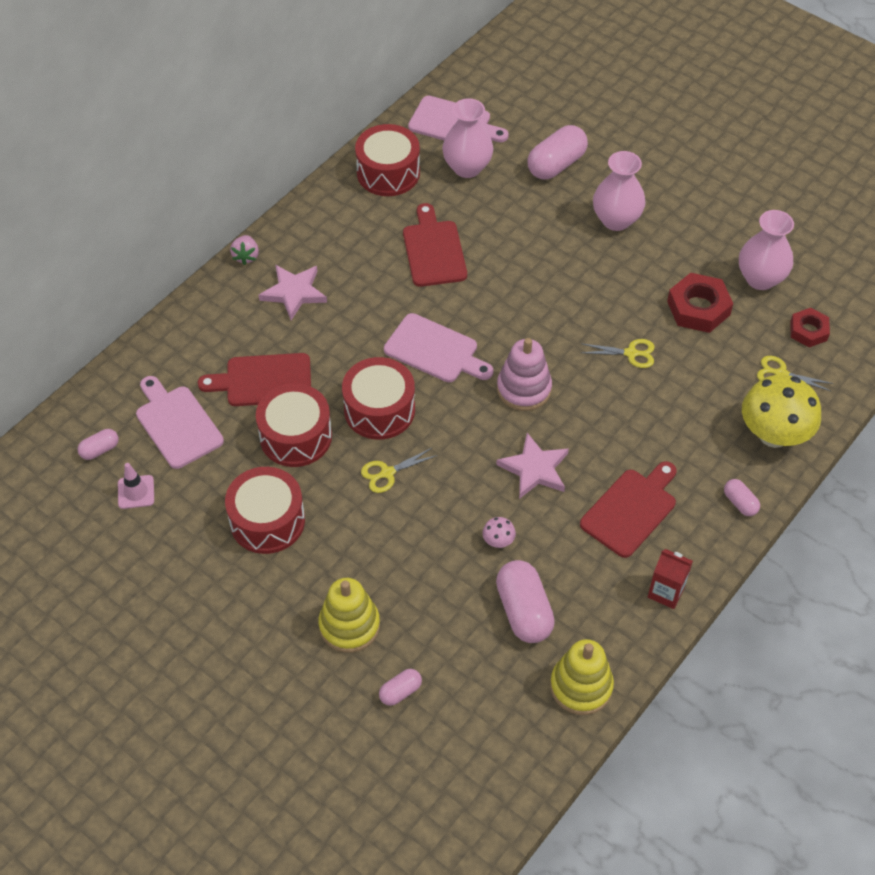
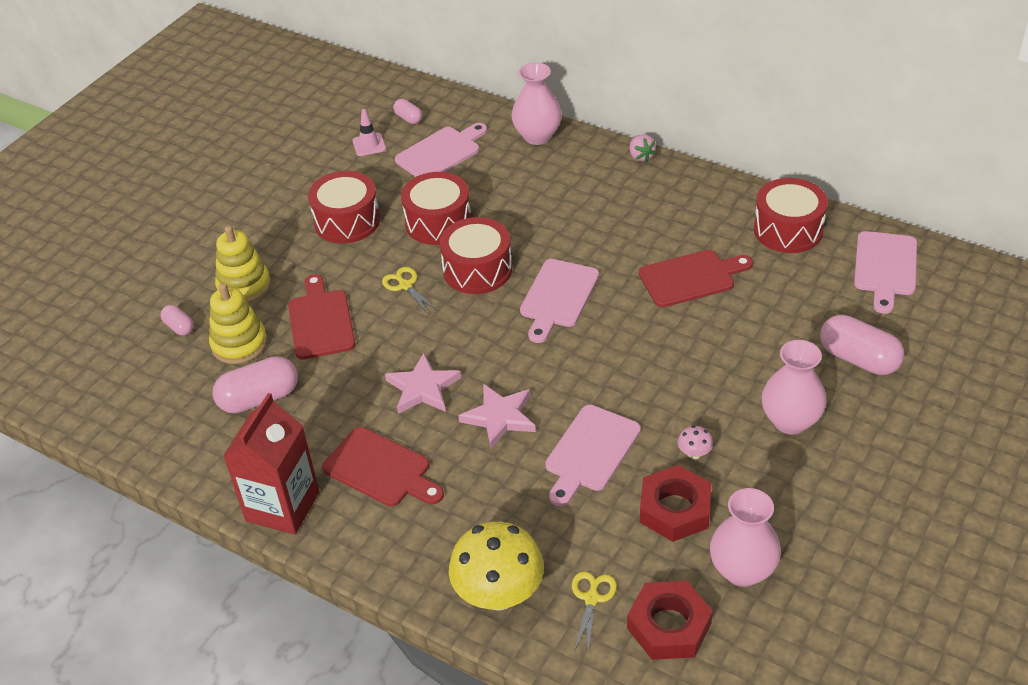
camera: 85 degrees right, 10 degrees down
(246, 256) = (641, 156): pink strawberry -> pink strawberry turned 105 degrees counterclockwise
(263, 380) = (497, 192): red cutting board -> red cutting board (320, 321)
(294, 293) = (605, 193): pink star -> pink star (499, 417)
(467, 167) = (821, 287): pink vase -> pink vase (537, 136)
(498, 541) = (336, 371): pink mushroom -> pink mushroom (694, 453)
(524, 389) = (522, 368): pink stacking toy -> none
(581, 686) = (178, 448): yellow stacking toy -> yellow stacking toy (239, 344)
(631, 353) = (590, 452): yellow scissors -> pink cutting board
(666, 592) = (282, 506): red carton -> red carton, size x1.85
(740, 503) = (398, 565): pink capsule -> none
(808, 331) = (669, 626): red nut -> red nut, size x1.56

